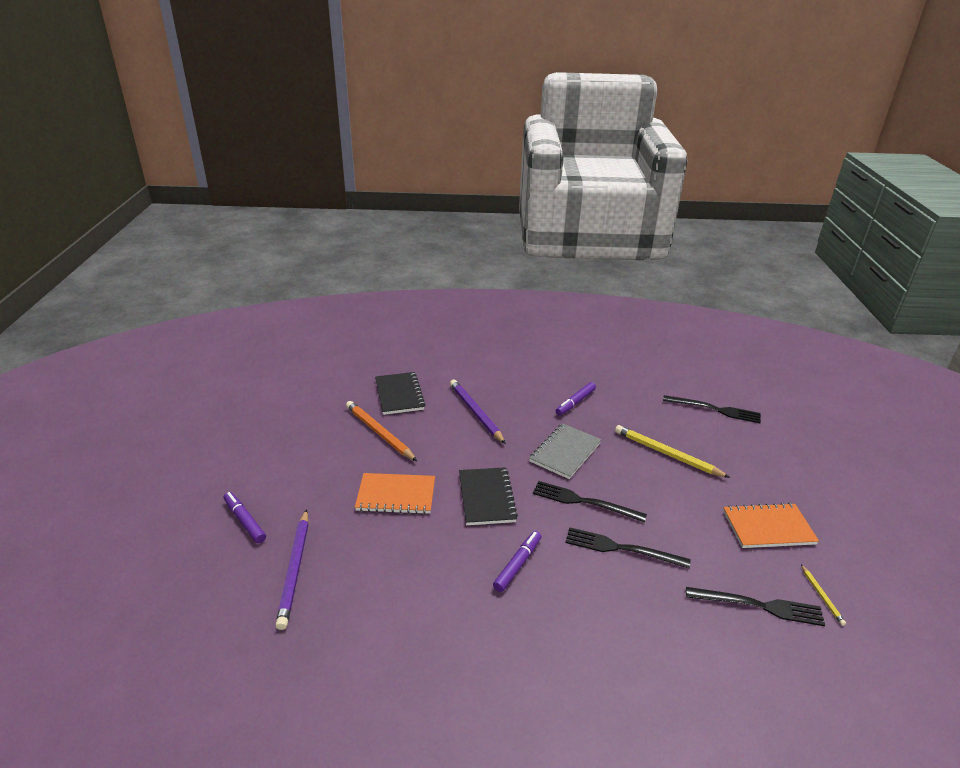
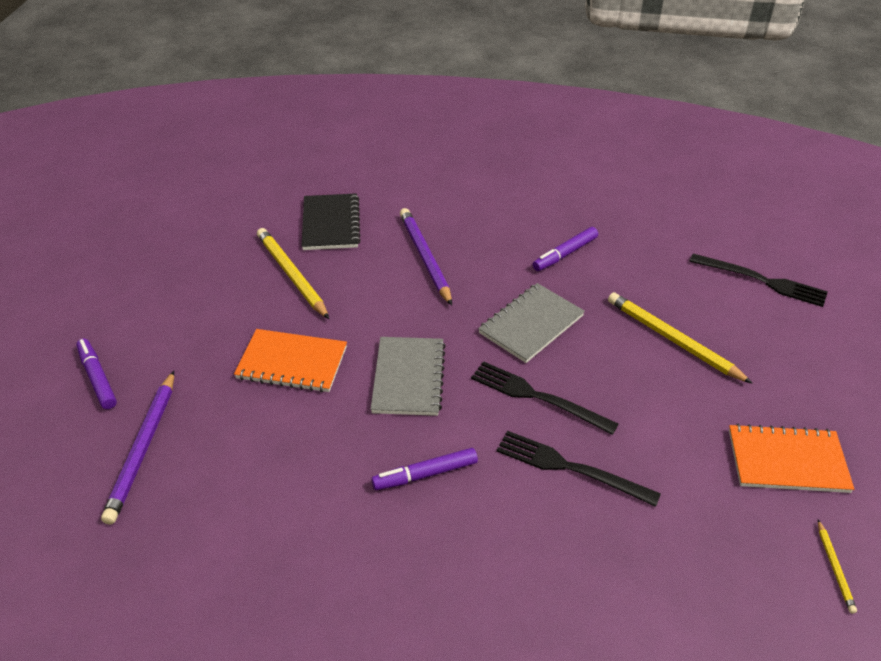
camera: 10 degrees right, 10 degrees up
(379, 433) = (292, 275): orange pencil -> yellow pencil
(486, 497) = (408, 378): black notebook -> grey notebook
(518, 564) = (425, 474): purple marker -> purple marker turned 150 degrees counterclockwise
(759, 606) = (739, 571): black fork -> none

